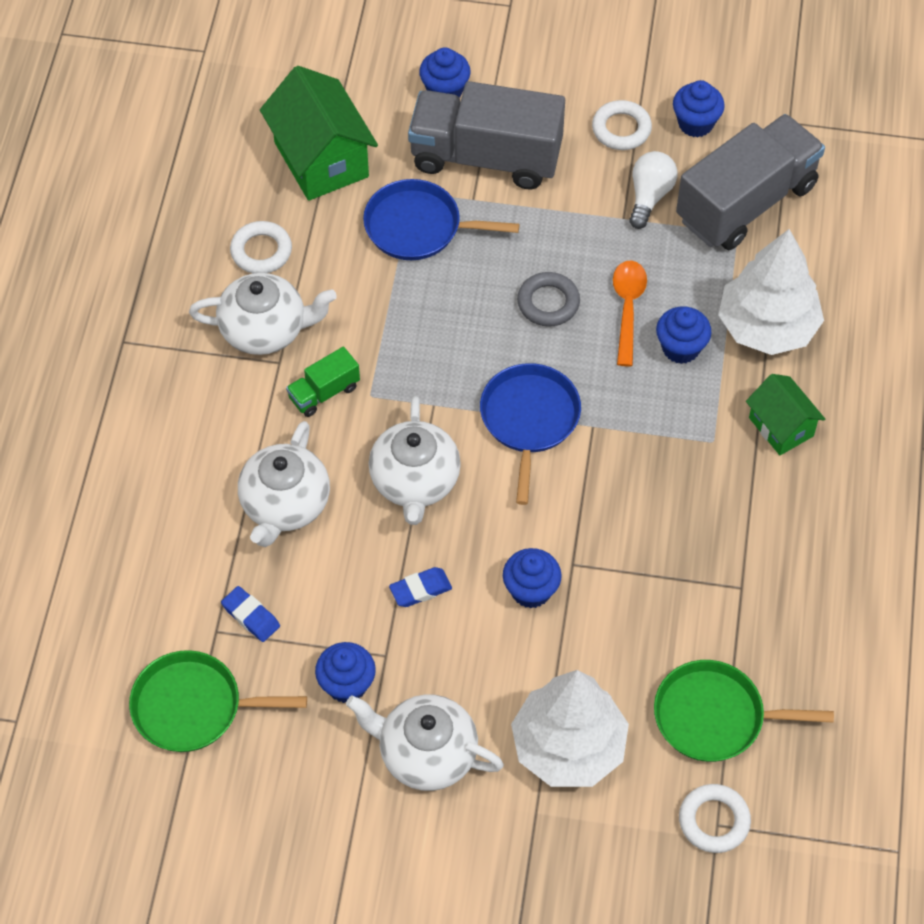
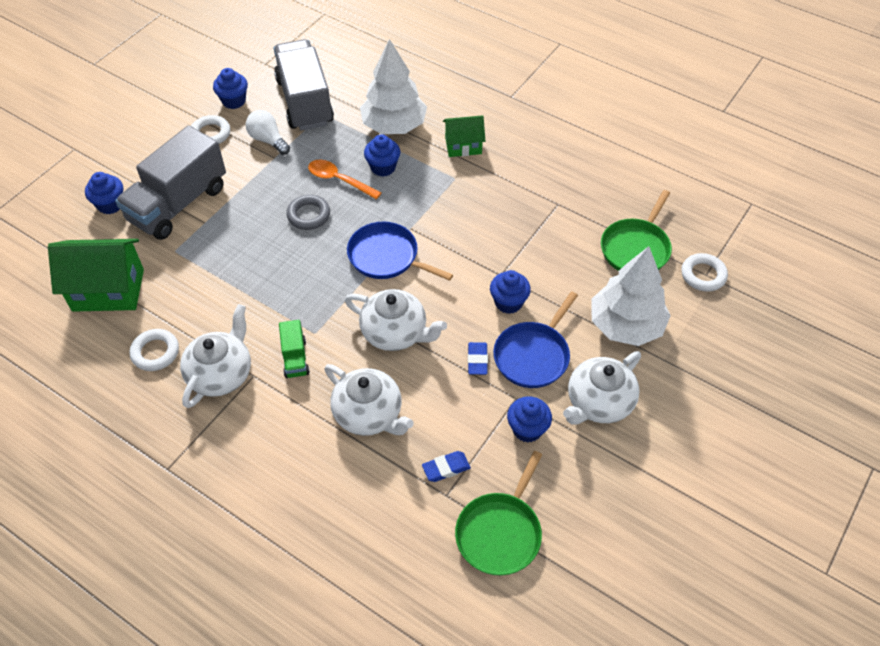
camera: 65 degrees left, 5 degrees down
(418, 227) = (203, 258): blue pan -> blue pan (533, 355)

